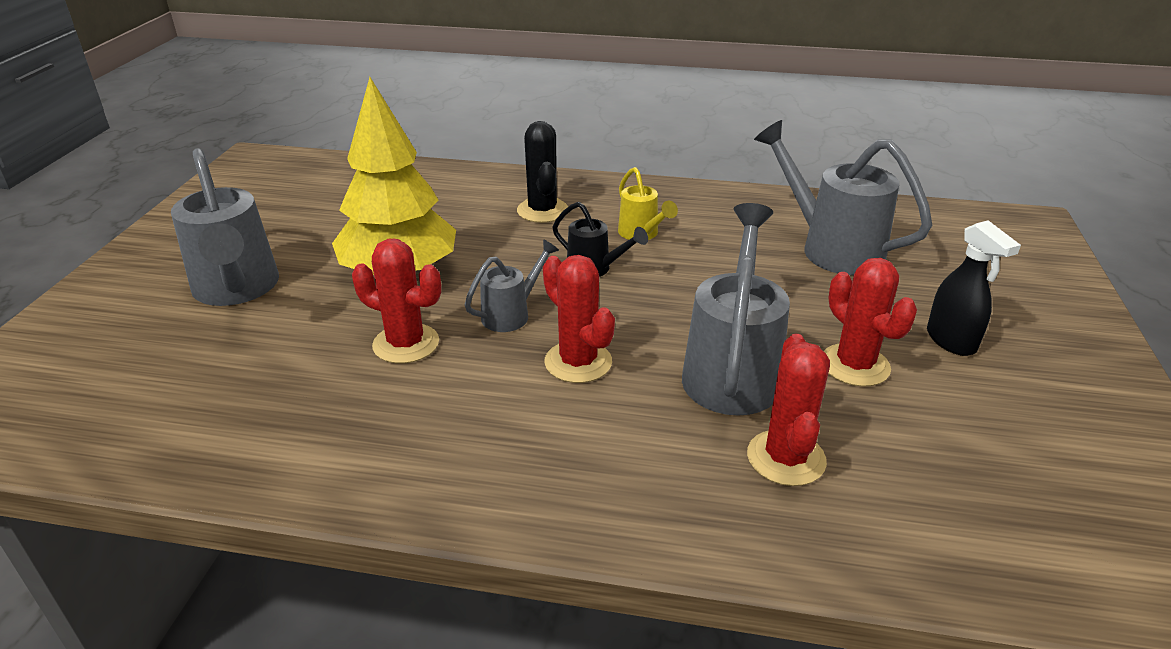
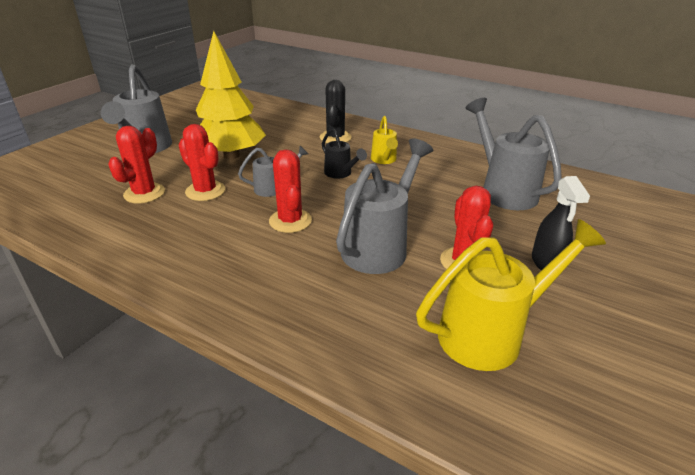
camera: 20 degrees right, 0 degrees up
(786, 458) = (373, 304): red cactus -> red cactus (144, 193)
(954, 456) = (491, 334): none -> yellow watering can

